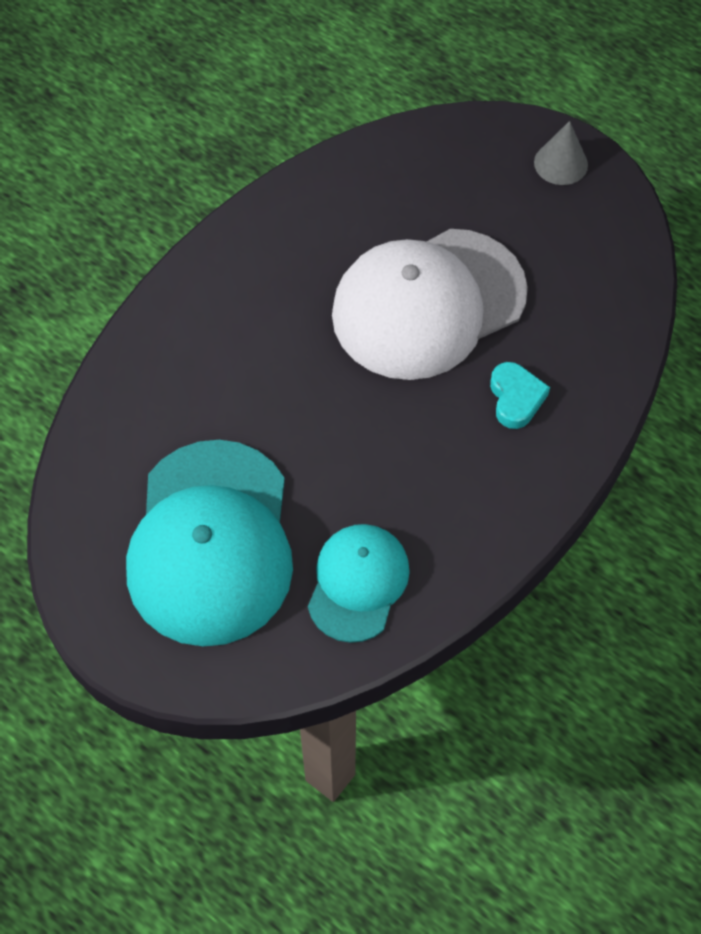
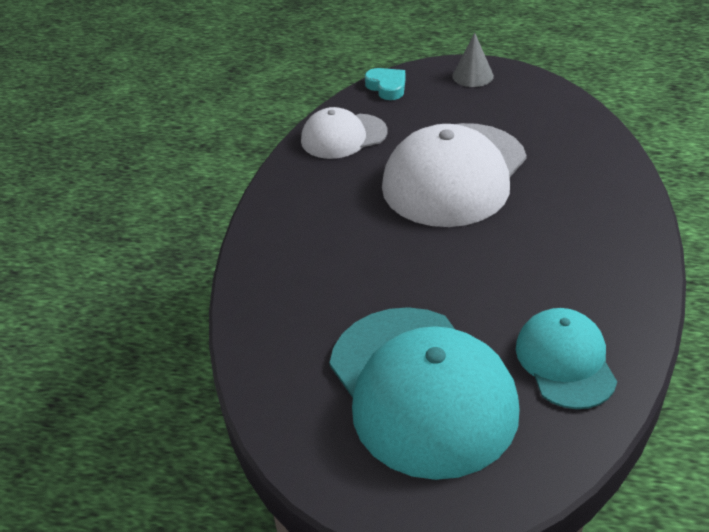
camera: 25 degrees left, 20 degrees down
(352, 189) = (343, 136): none -> white cap
(516, 398) = (566, 200): turquoise heart -> turquoise heart (387, 87)

